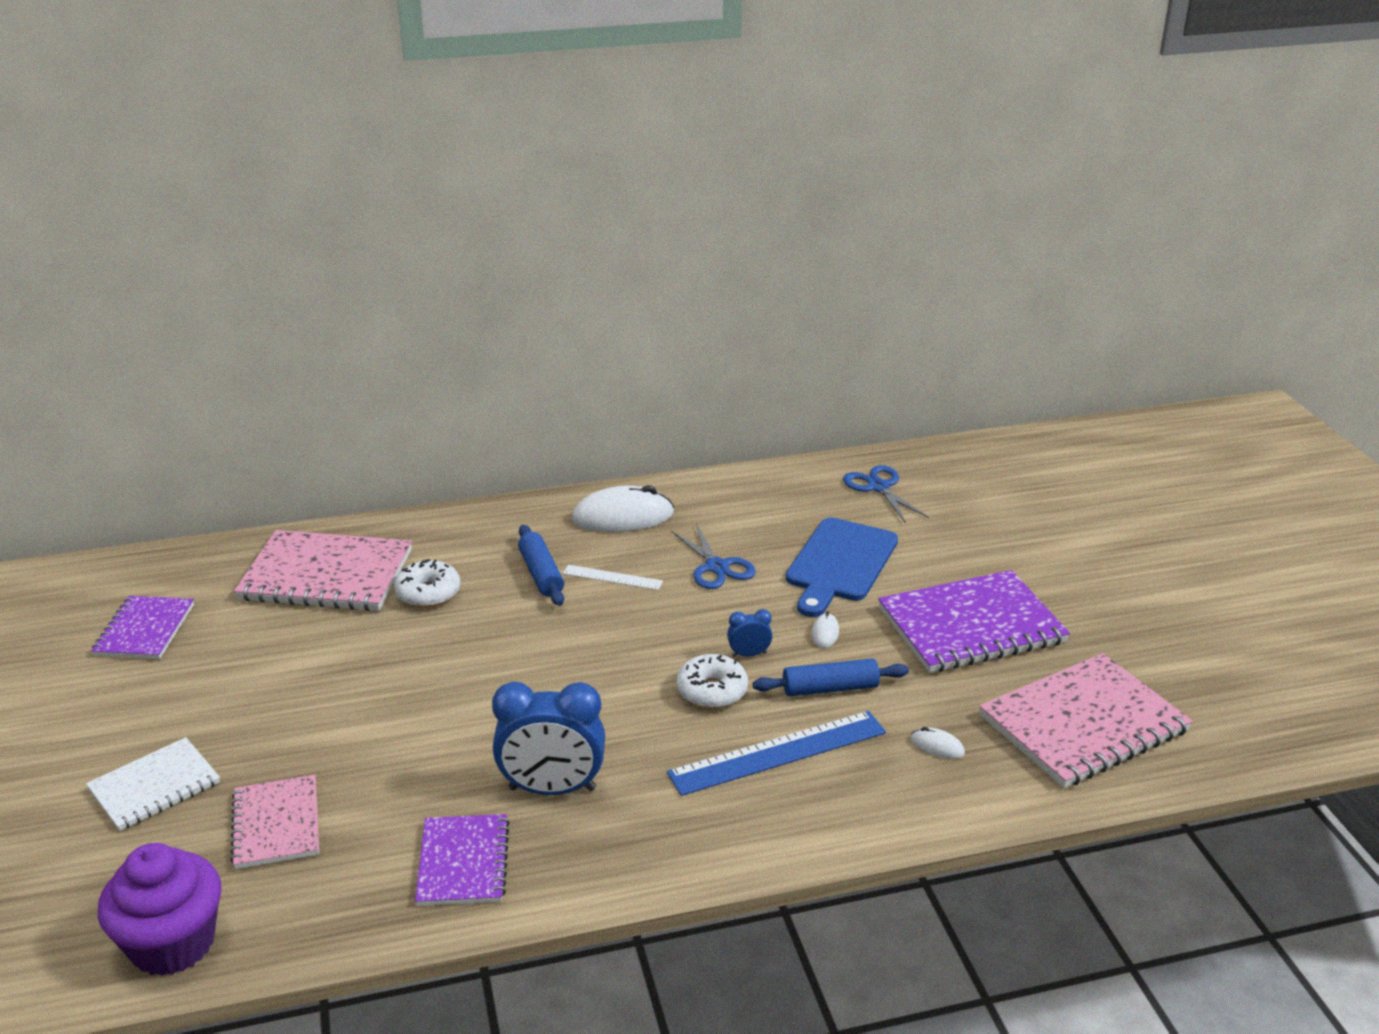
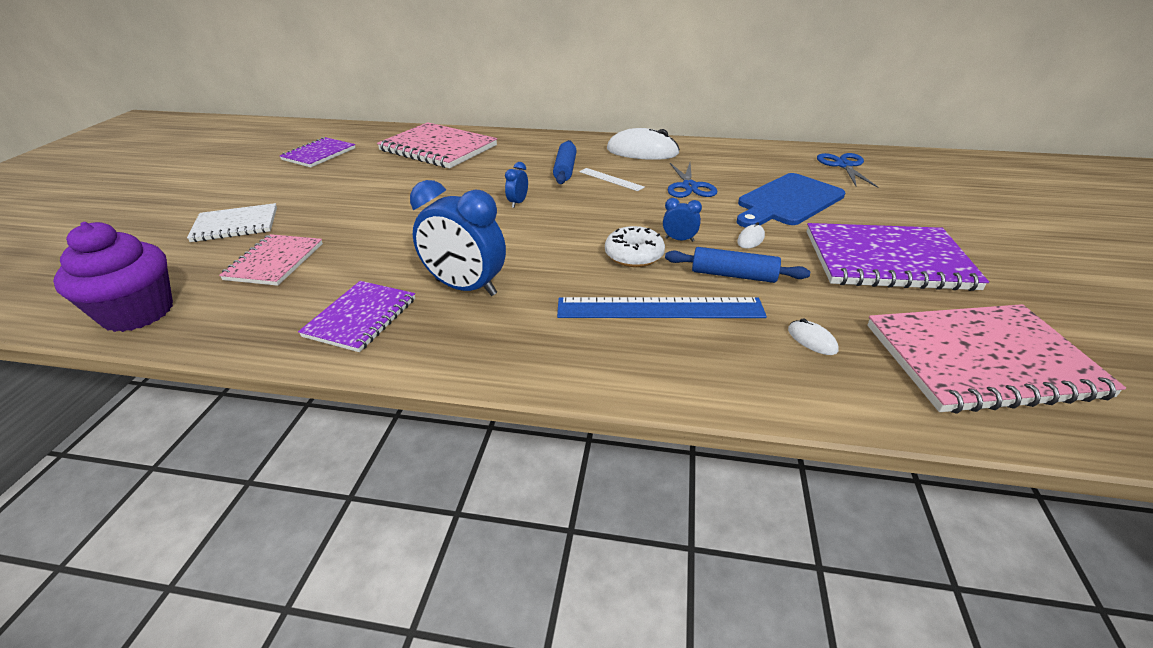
camera: 25 degrees right, 5 degrees up
(428, 593) = (487, 166): white donut -> none
(520, 647) = (518, 203): none -> blue clock

